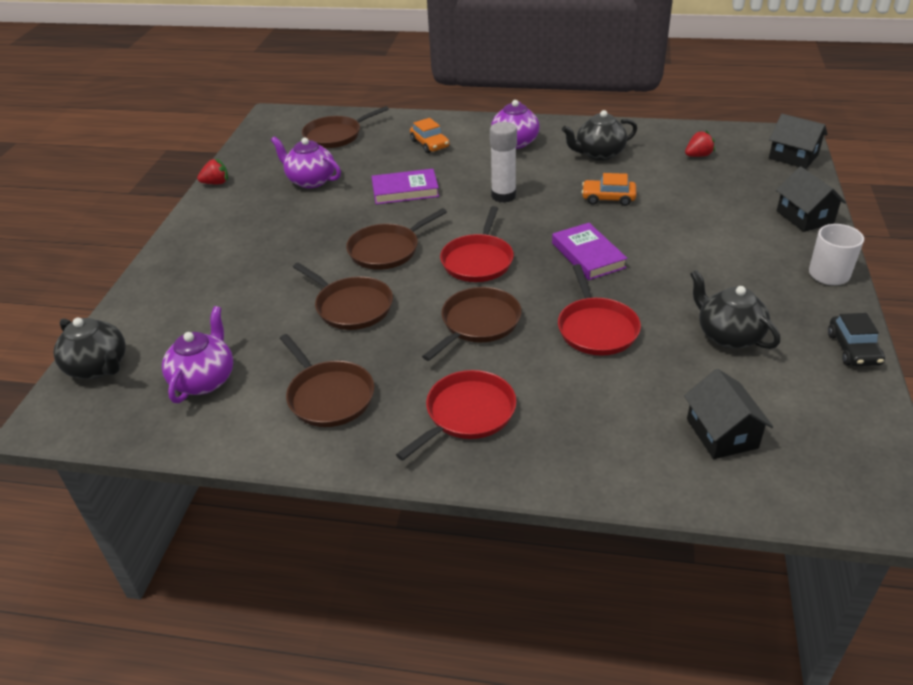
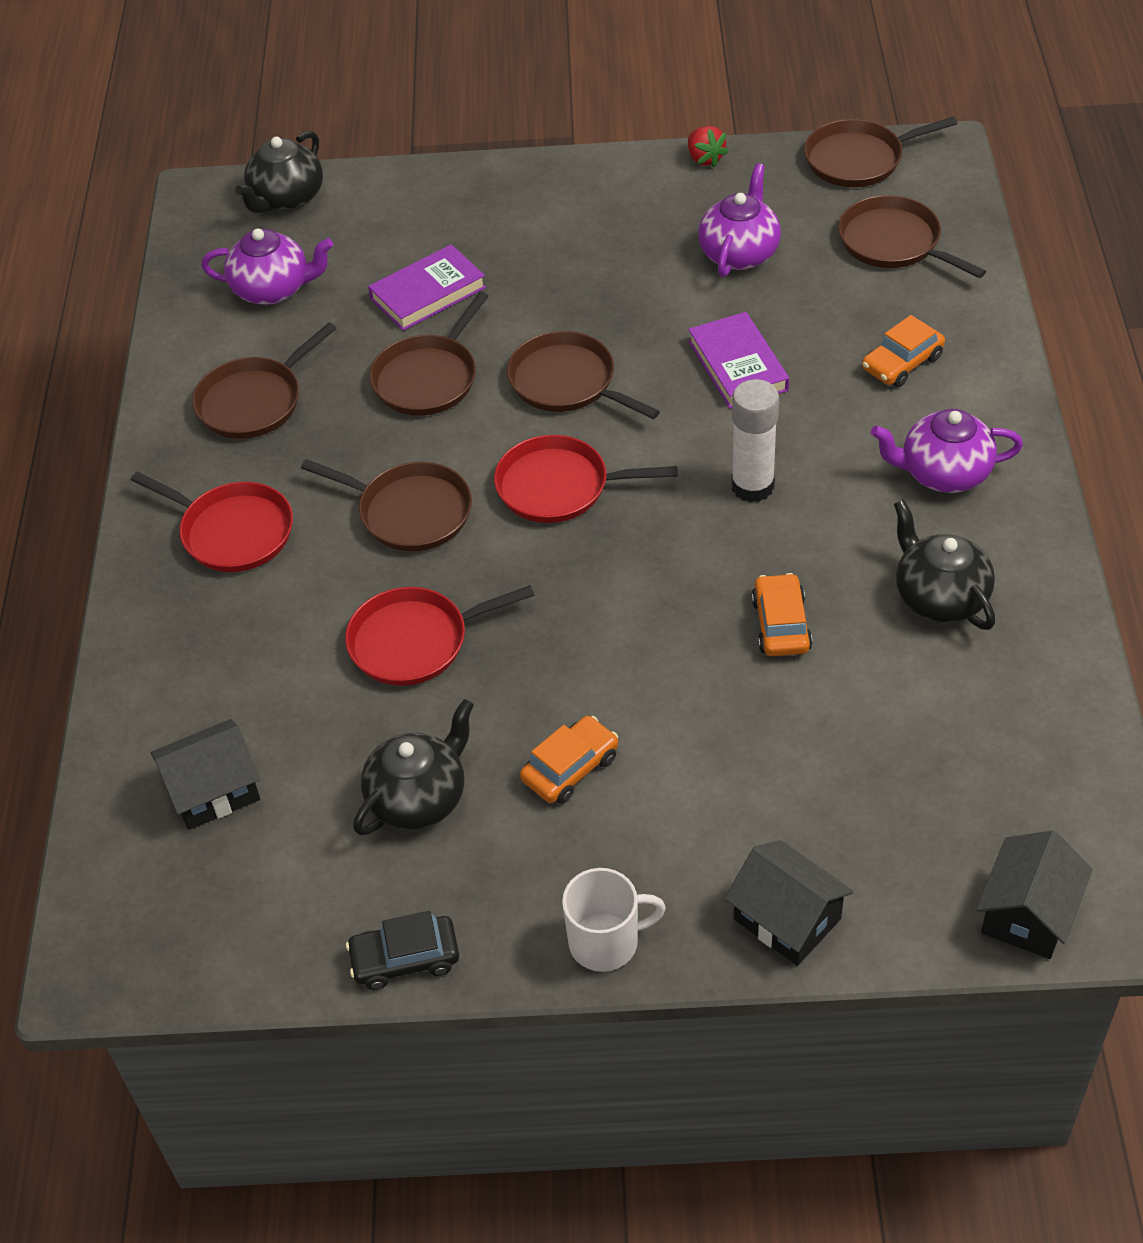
camera: 80 degrees right, 10 degrees up
(259, 137) = (858, 159): none -> brown pan
(588, 255) = (598, 614): purple book -> purple book (428, 293)
(698, 155) = (981, 750): red strawberry -> none
(705, 275) = (570, 768): none -> orange car
(804, 217) = (787, 919): black house -> black house turned 75 degrees clockwise

